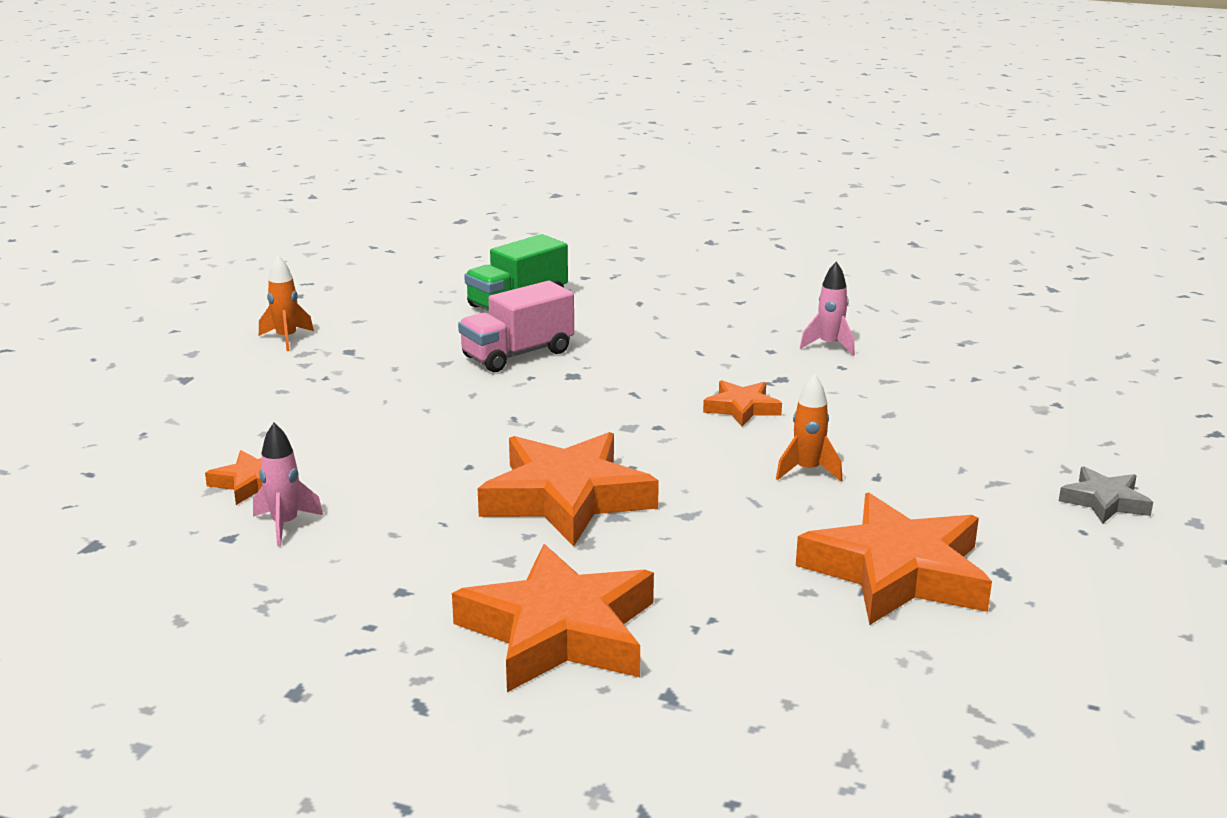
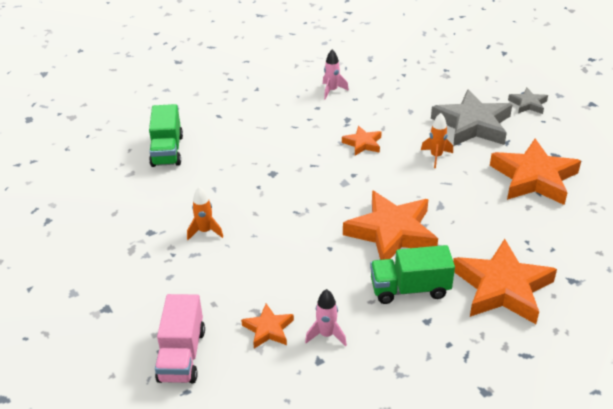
camera: 50 degrees left, 15 degrees up
(286, 339) = (103, 248): orange rocket -> orange rocket (205, 231)
(456, 554) = (410, 289): none -> green truck
(517, 354) = (228, 179): pink truck -> pink truck (182, 355)
(947, 473) = (472, 125): none -> grey star

